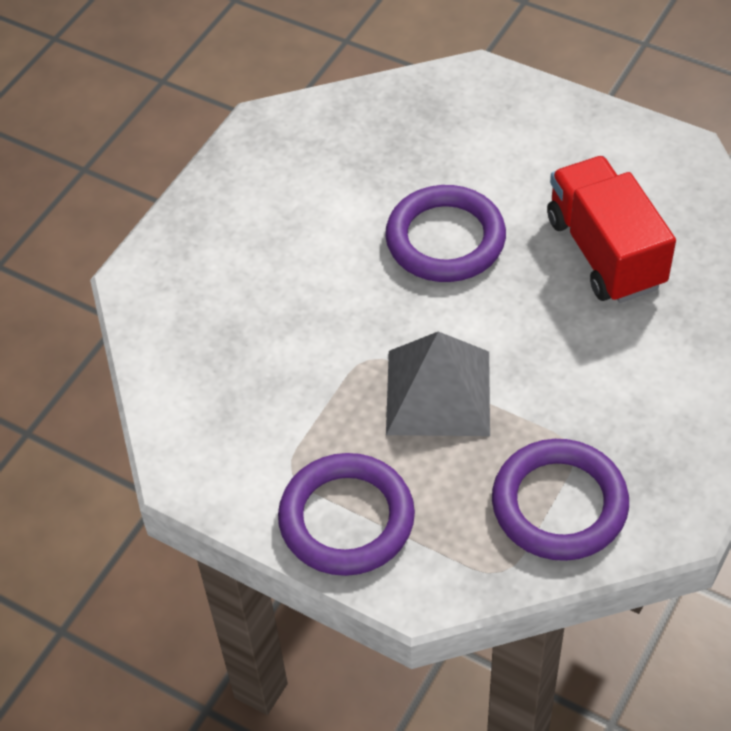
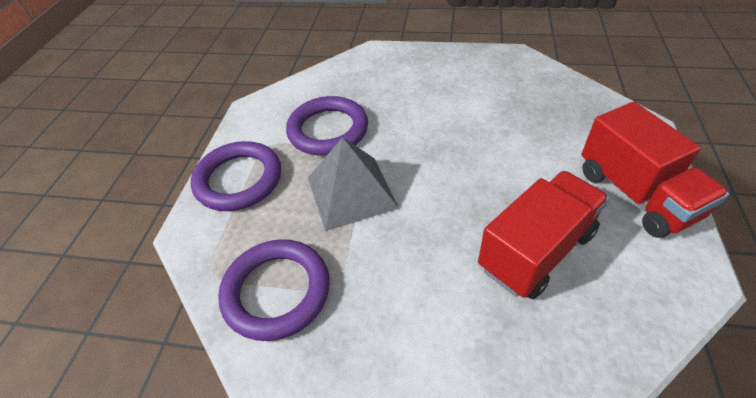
camera: 70 degrees right, 5 degrees down
(445, 239) = (483, 156): purple ring -> purple ring (328, 130)
(570, 137) = (636, 194): none -> red truck

